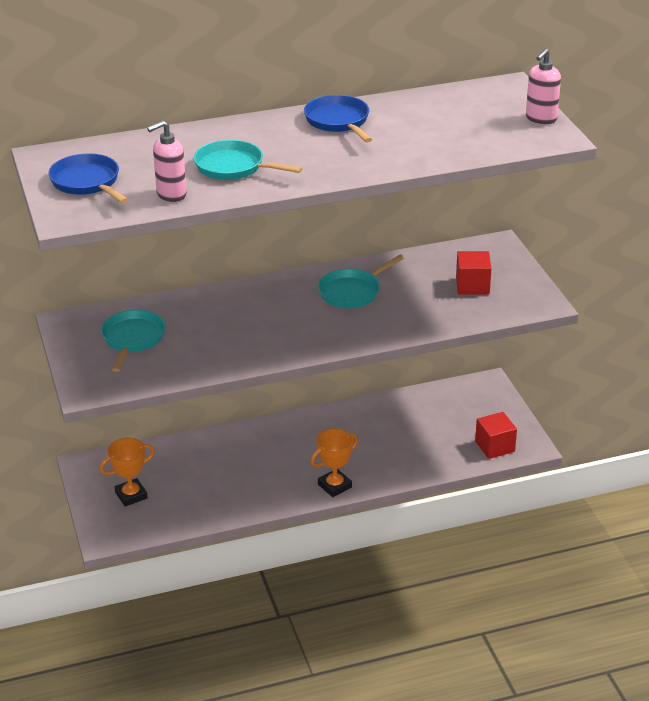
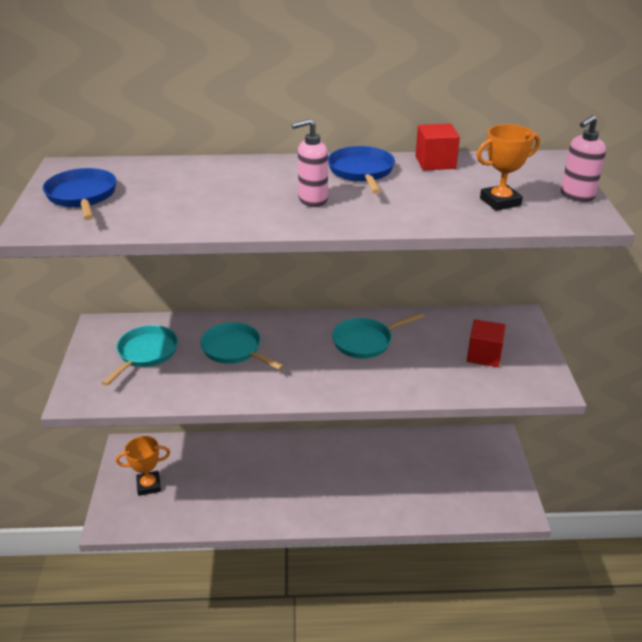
camera: 15 degrees right, 0 degrees up
(171, 195) = (151, 219): pink soap dispenser -> pink soap dispenser (312, 200)
(233, 167) = (231, 201): turquoise pan -> turquoise pan (234, 349)
(334, 486) = (326, 515): orange trophy -> orange trophy (500, 202)
(495, 446) = (487, 505): red cube -> red cube (435, 162)

